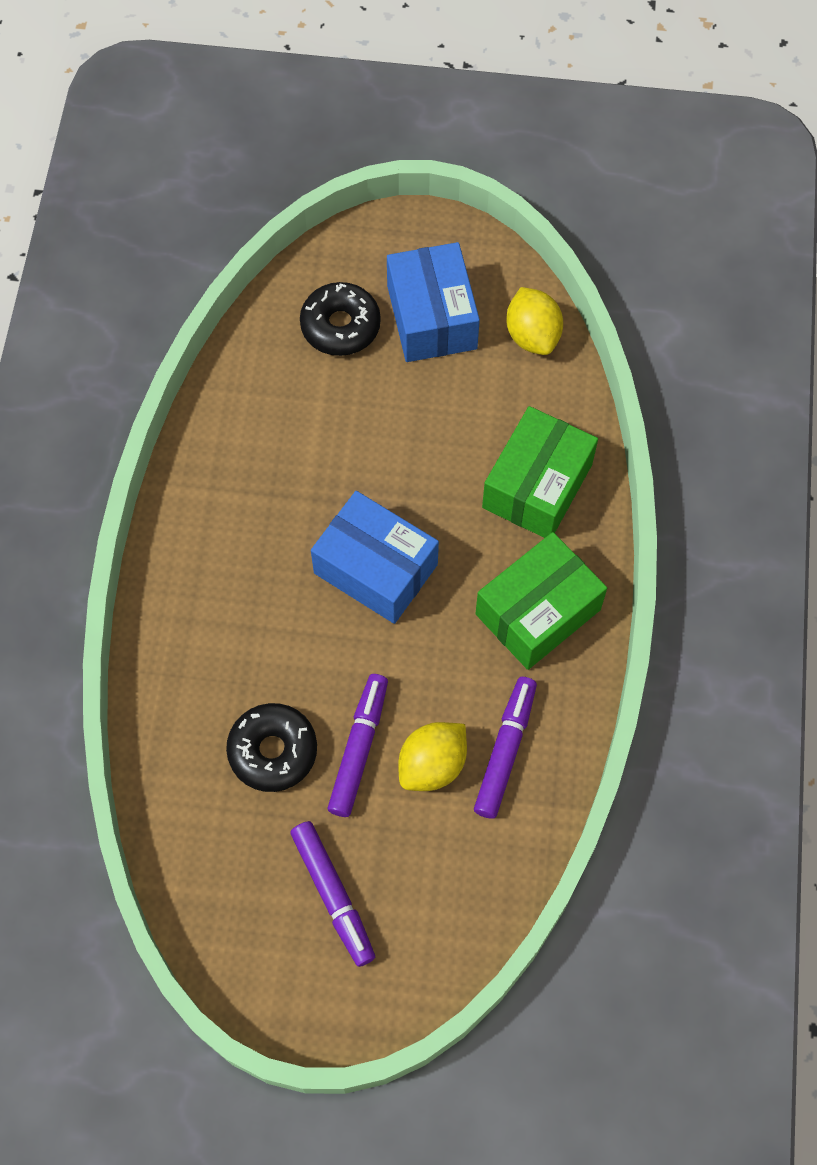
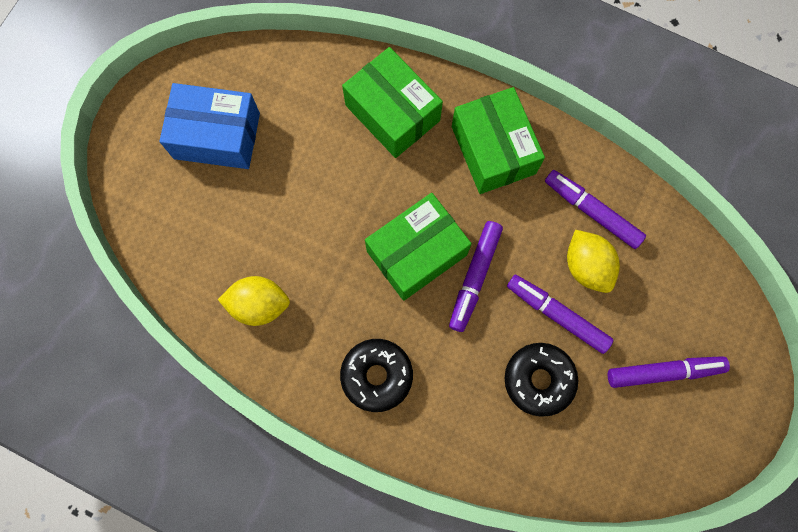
camera: 70 degrees left, 10 degrees up
(340, 326) = (194, 207): black donut -> black donut (377, 376)
(370, 641) = (474, 277): none -> purple marker
(375, 568) = (416, 253): blue box -> green box
(532, 335) = (265, 69): yellow lemon -> yellow lemon (259, 304)

